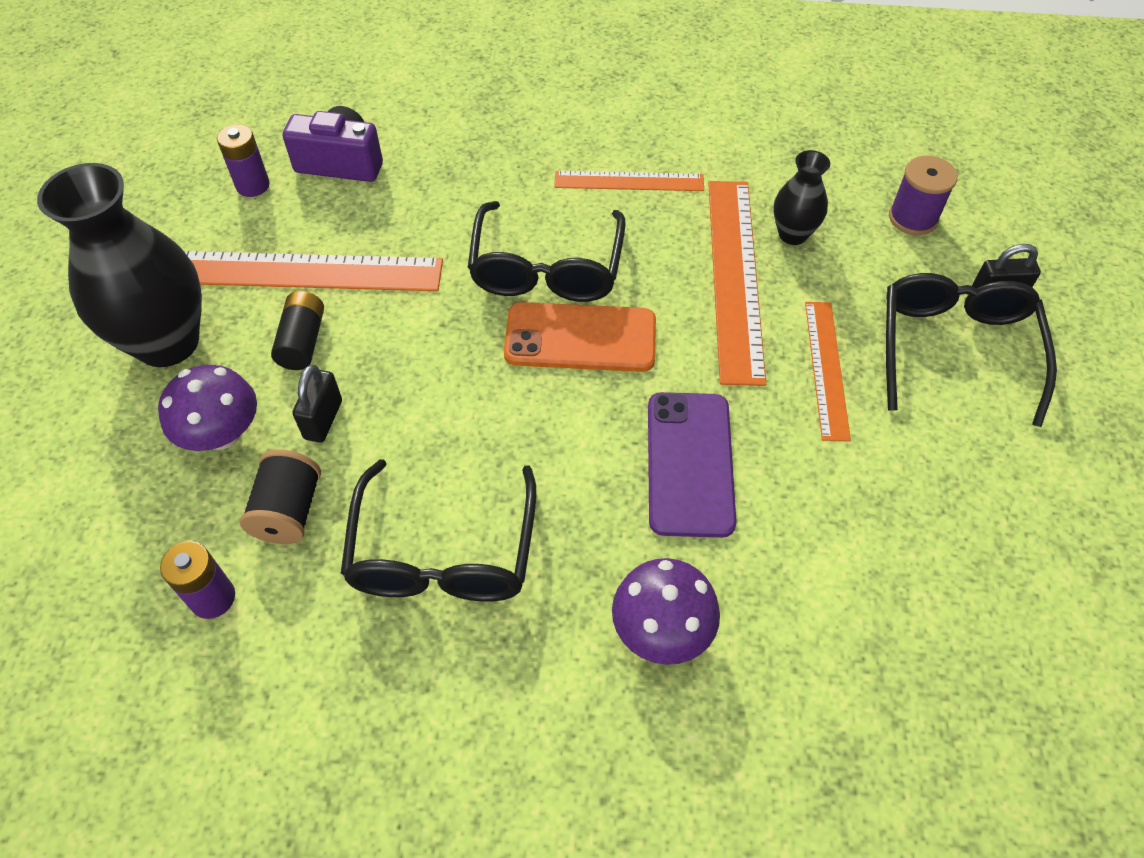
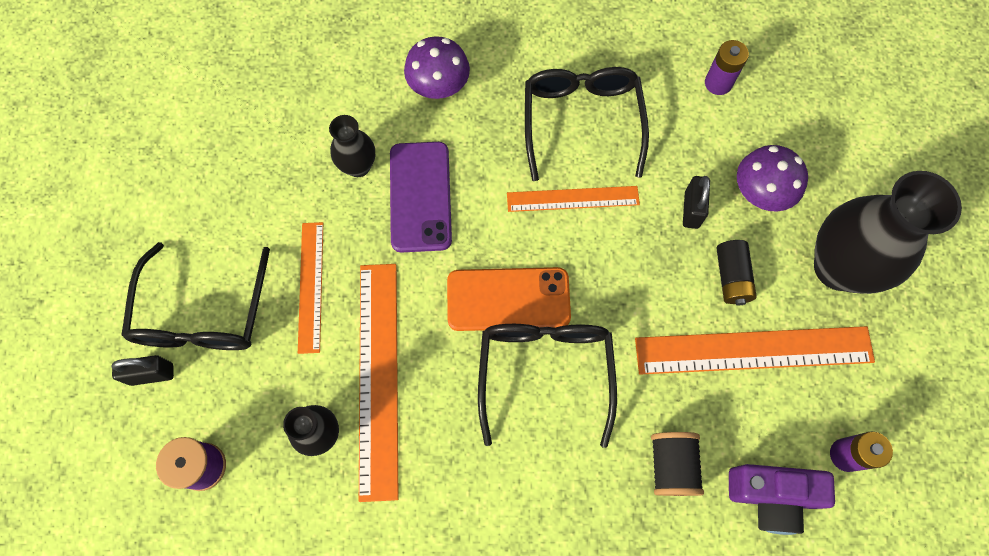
camera: 175 degrees right, 15 degrees up
(289, 511) = (691, 140): black spool -> black spool (671, 465)
(629, 181) = (477, 494): orange ruler -> orange ruler (573, 199)
(781, 511) = (358, 166): none -> black vase

